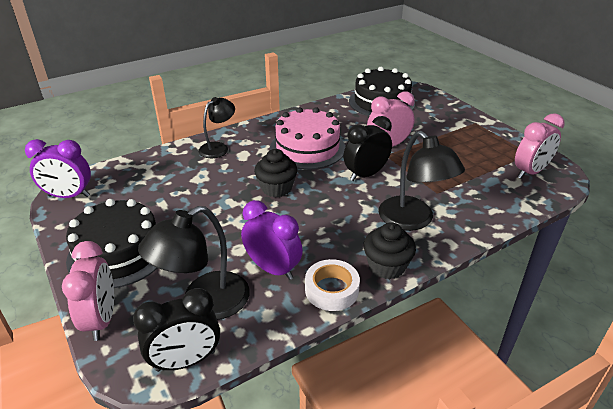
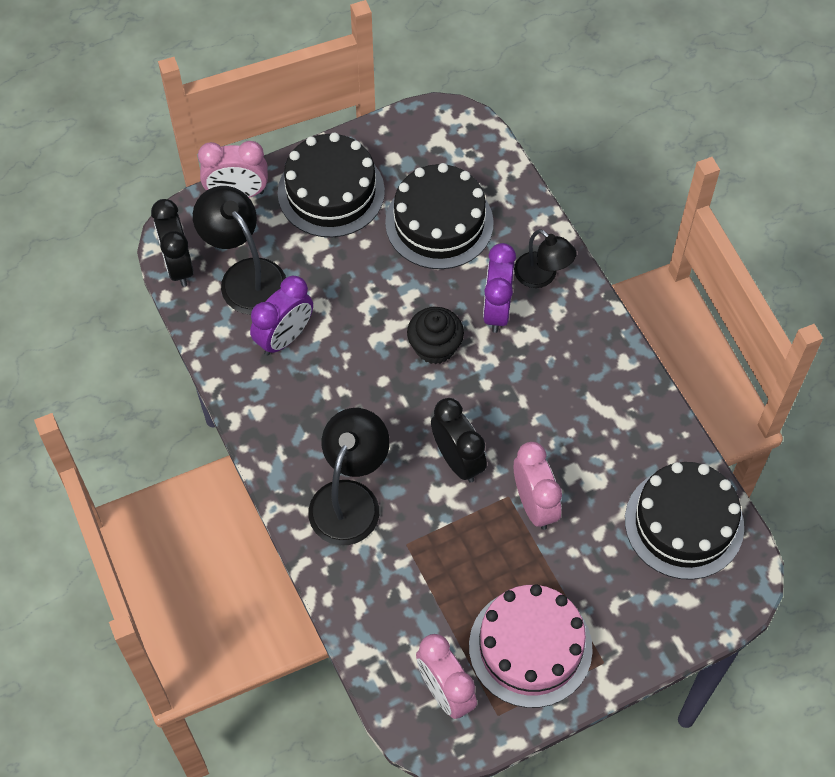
camera: 95 degrees right, 25 degrees up
(69, 196) = (440, 125): purple clock -> purple clock (497, 310)
(165, 192) = (439, 223): none -> black cake
(307, 148) = (534, 391): pink cake -> pink cake (530, 647)
(331, 290) = (245, 392): white tape -> none
(386, 266) = (273, 452): black cupcake -> none
(413, 220) = (350, 498): black lamp -> black lamp turned 135 degrees clockwise

